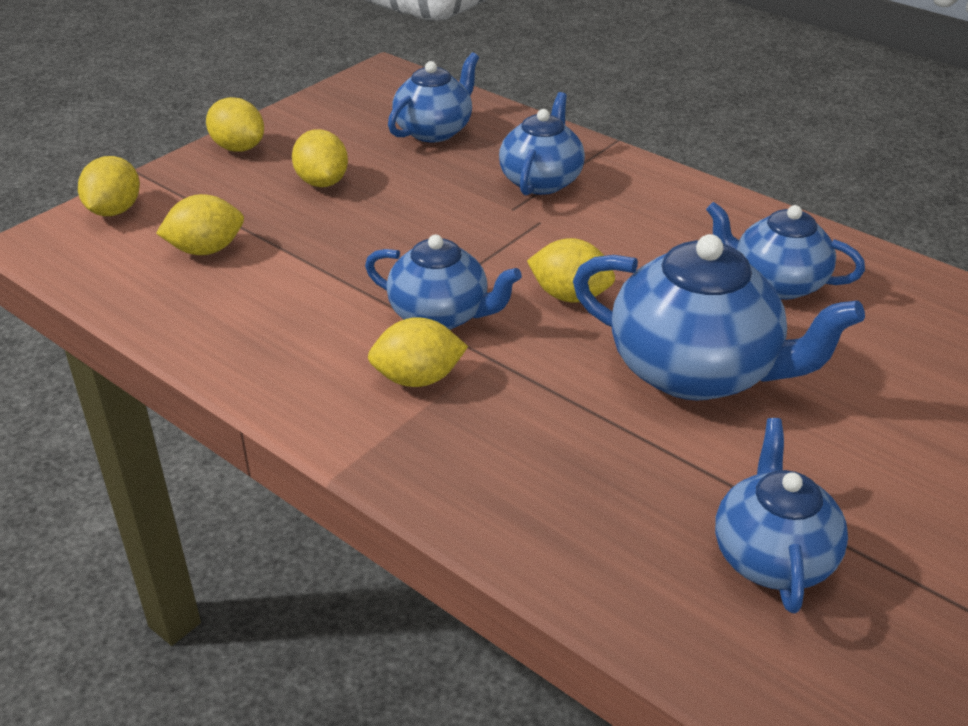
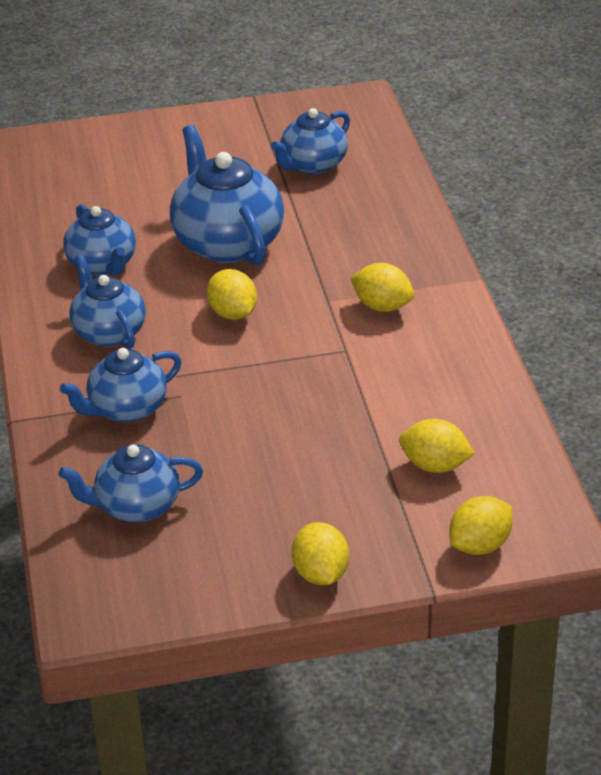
camera: 140 degrees left, 0 degrees up
(322, 182) = (289, 493): yellow lemon -> none
(441, 315) = (326, 337): blue teapot -> blue teapot (109, 332)

